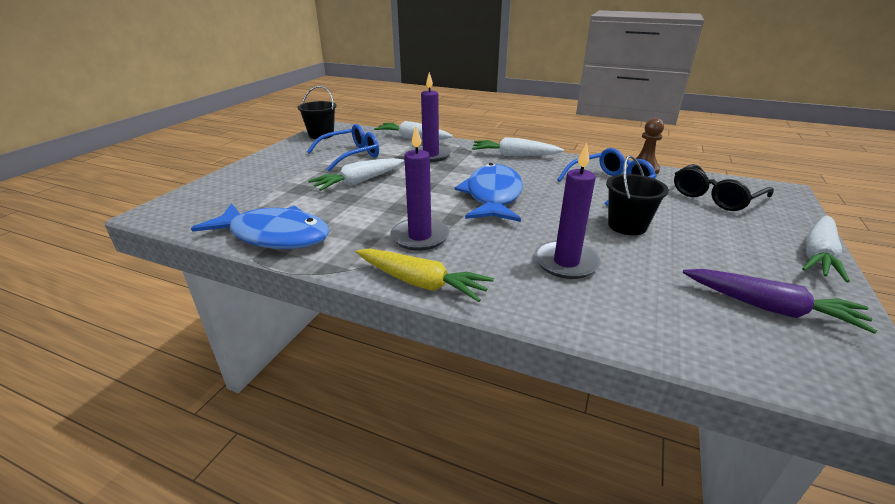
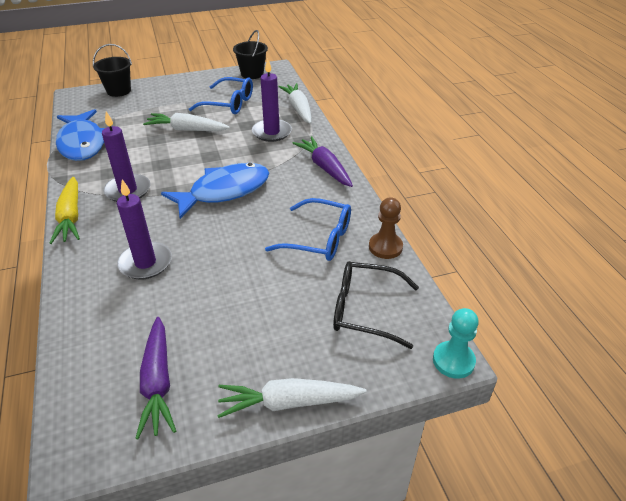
camera: 50 degrees right, 10 degrees up
(514, 155) = (324, 167): white carrot -> purple carrot
(627, 226) = (237, 273): black bucket -> black bucket (119, 91)
(788, 190) = (453, 361): none -> turquoise pawn

